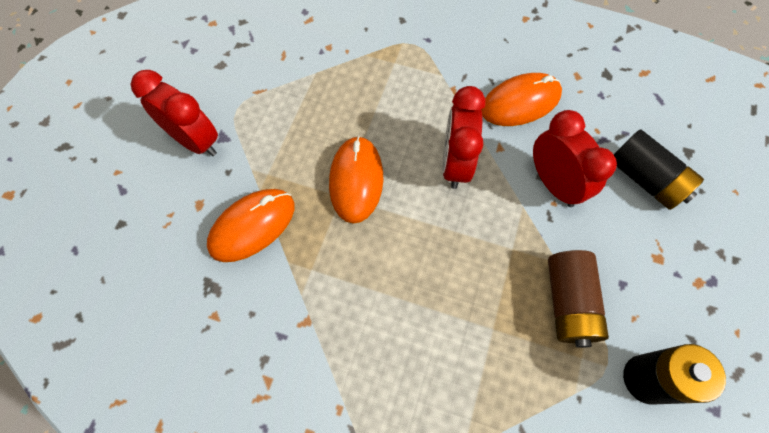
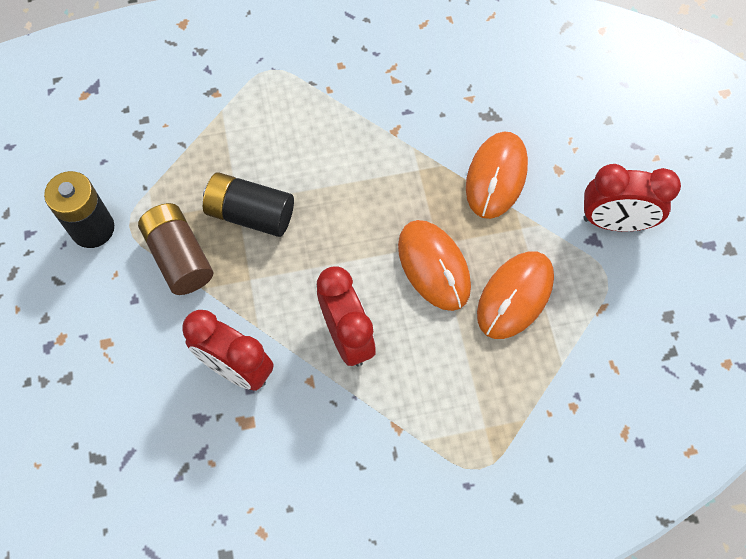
camera: 150 degrees right, 0 degrees up
(520, 102) = (313, 453): orange mouse -> orange mouse (515, 296)
(645, 179) = (140, 426): black battery -> black battery (250, 214)

